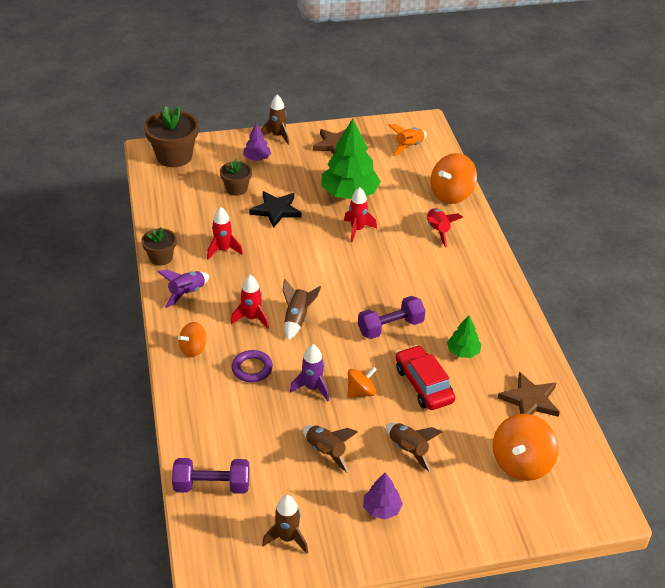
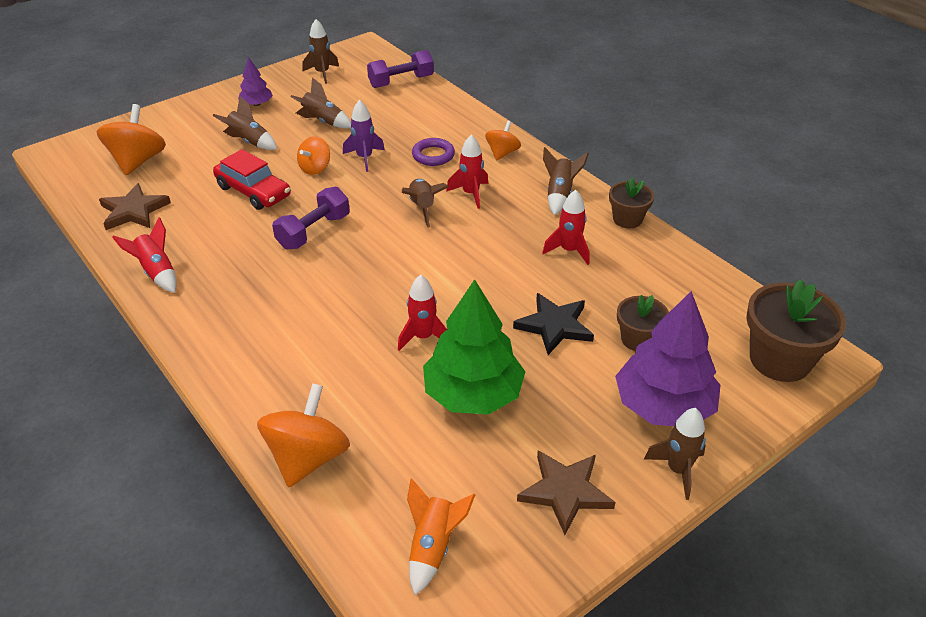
camera: 155 degrees right, 0 degrees up
(187, 293) = (559, 195): purple rocket -> brown rocket
(257, 158) = (663, 406): purple tree -> purple tree, size x2.02
(438, 231) = (305, 378): red rocket -> red rocket (157, 272)
(463, 352) = (219, 233): green tree -> none

